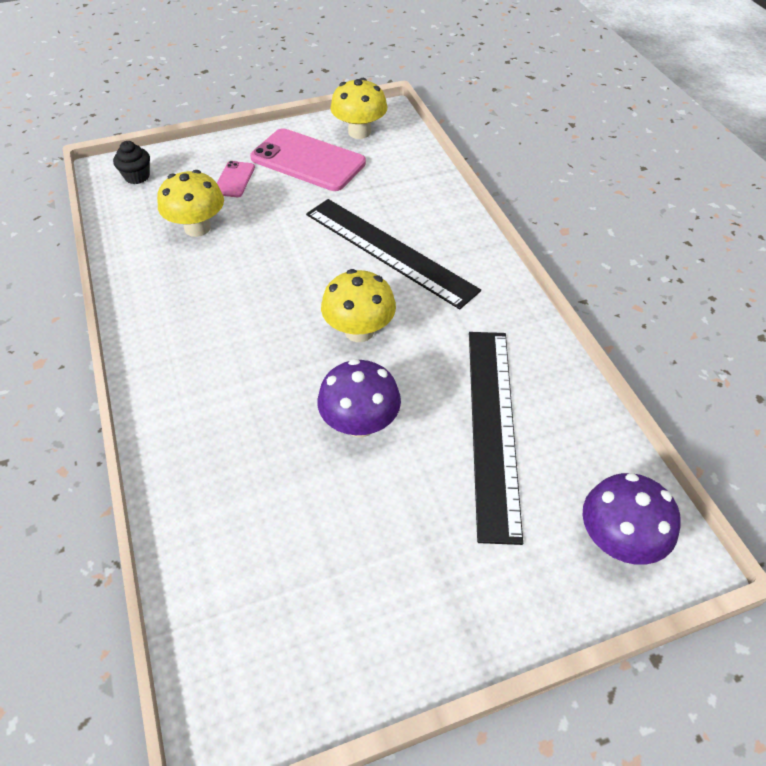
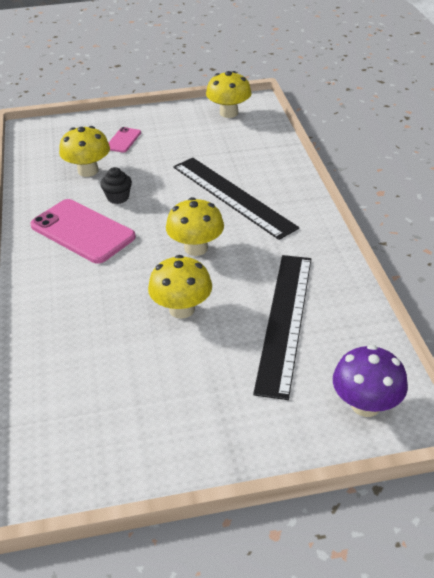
camera: 10 degrees right, 10 degrees down
(137, 176) = (50, 134): black cupcake -> black cupcake (118, 197)
(308, 160) = (183, 130): pink phone -> pink phone (82, 231)
(360, 423) = (182, 309): purple mushroom -> yellow mushroom

